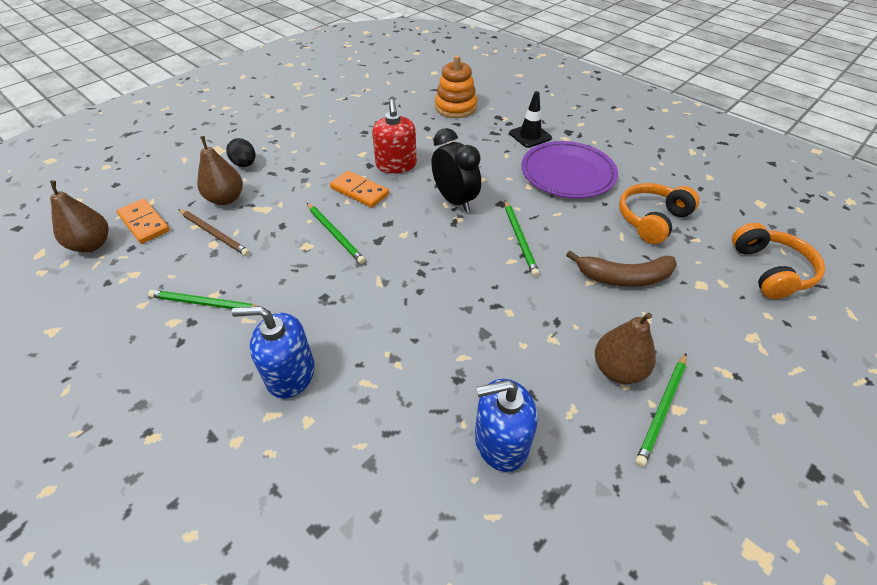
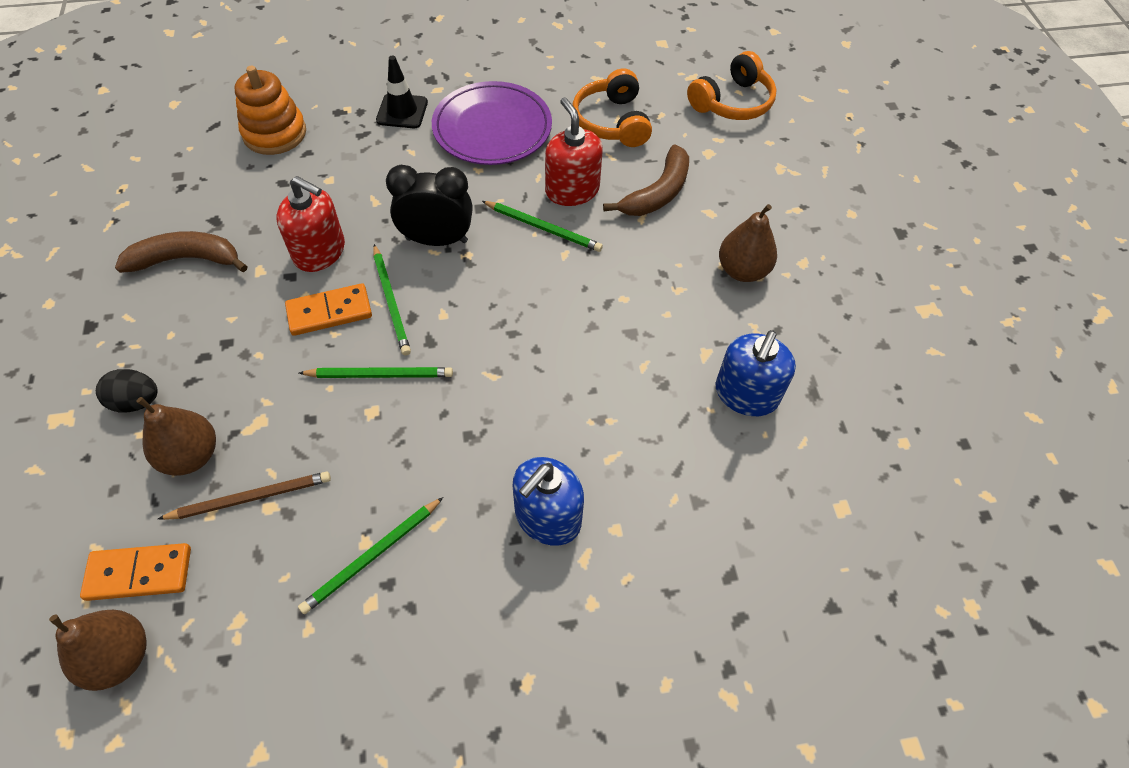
camera: 55 degrees left, 10 degrees up
(344, 129) = (186, 259): none -> brown banana
(567, 234) = (572, 190): none -> red soap dispenser
(662, 409) = (796, 272): green pencil -> green pencil (391, 302)
(770, 270) = (732, 102): orange headphones -> orange headphones turned 105 degrees clockwise

